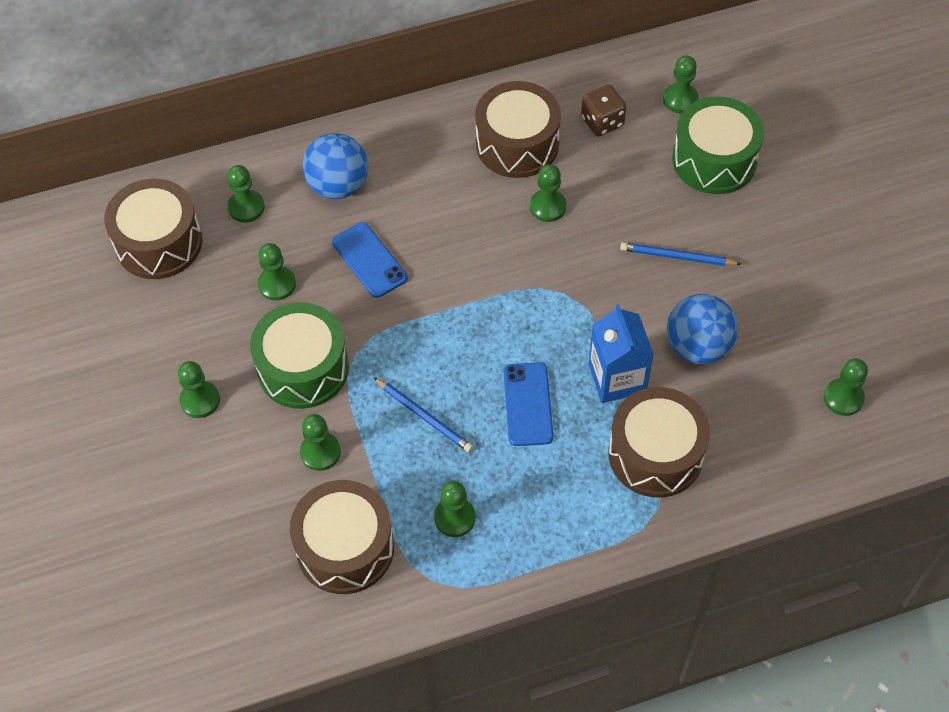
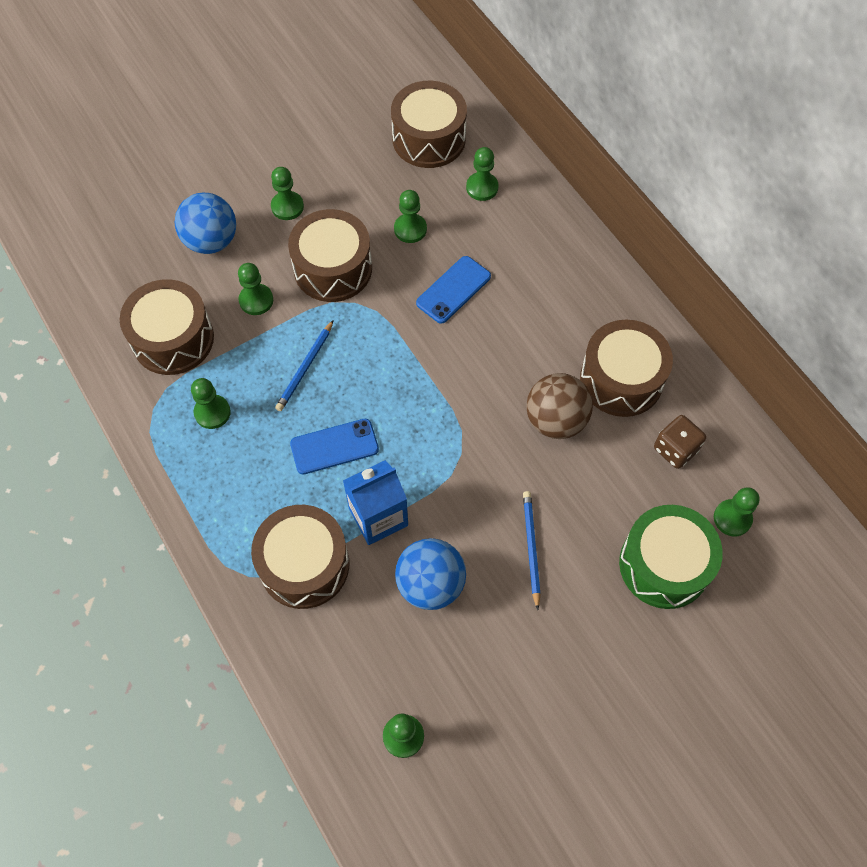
camera: 75 degrees right, 5 degrees up
(303, 368) = (333, 268): green drum -> brown drum
(338, 186) = (526, 247): blue ball -> blue ball (211, 241)
(547, 207) = (555, 420): green pawn -> brown ball

